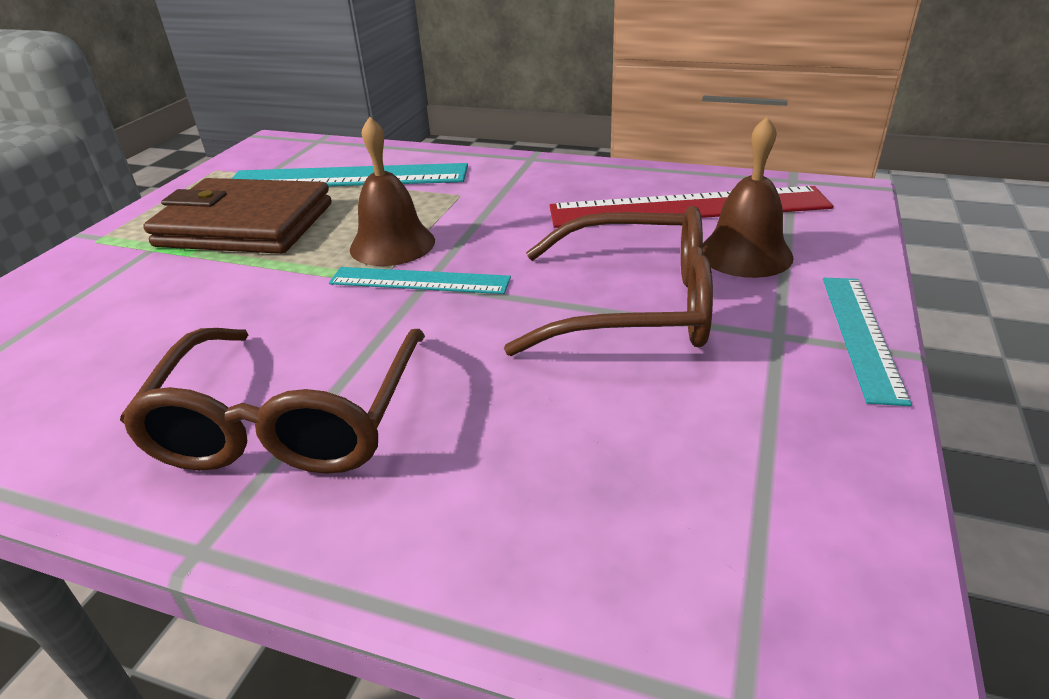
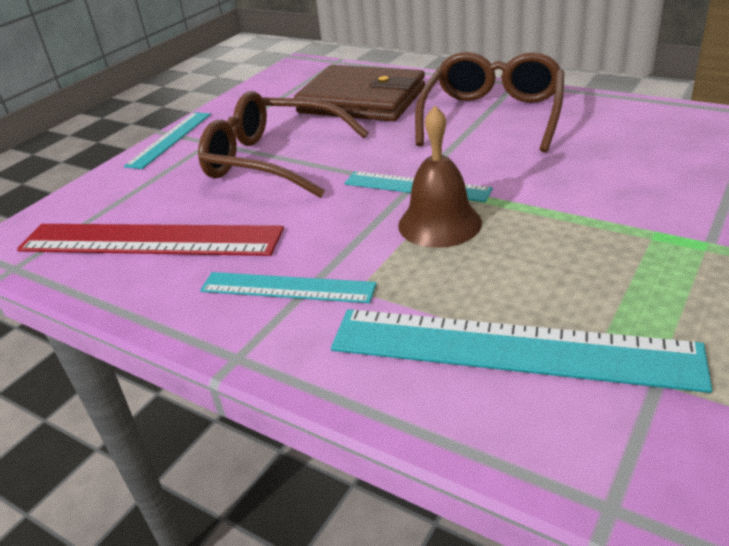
camera: 165 degrees left, 0 degrees up
(245, 225) = (616, 266): brown wallet -> brown wallet (362, 101)
(519, 189) = (287, 288): none -> turquoise ruler
(745, 254) = (163, 190): brown bell -> none

